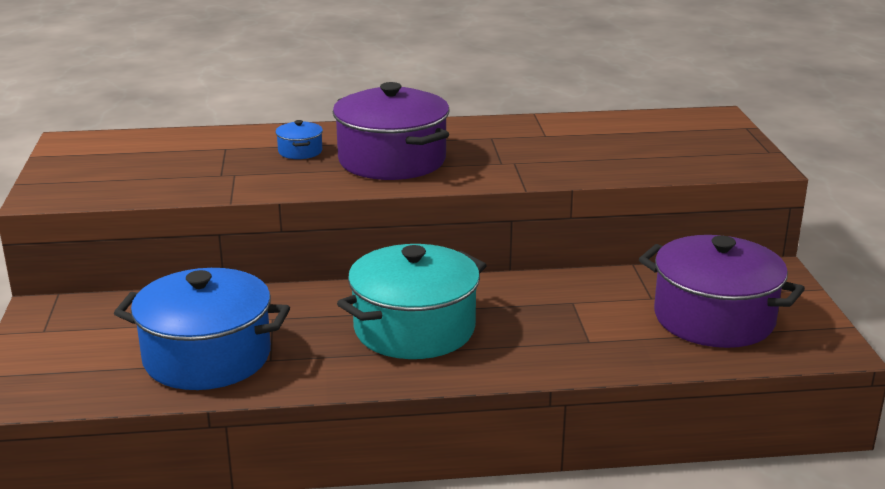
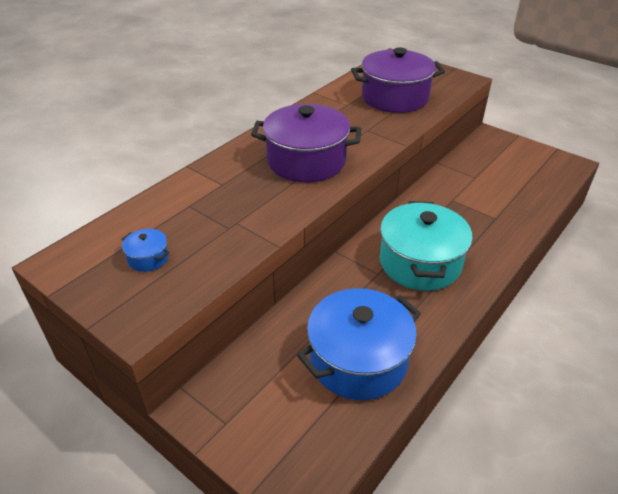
camera: 45 degrees left, 15 degrees up
(300, 151) = (242, 182): blue pot -> blue pot (148, 258)
(714, 318) = (513, 174): purple pot -> purple pot (394, 98)

